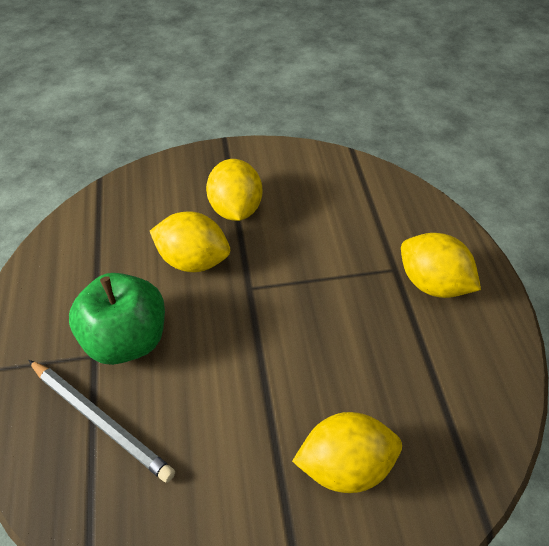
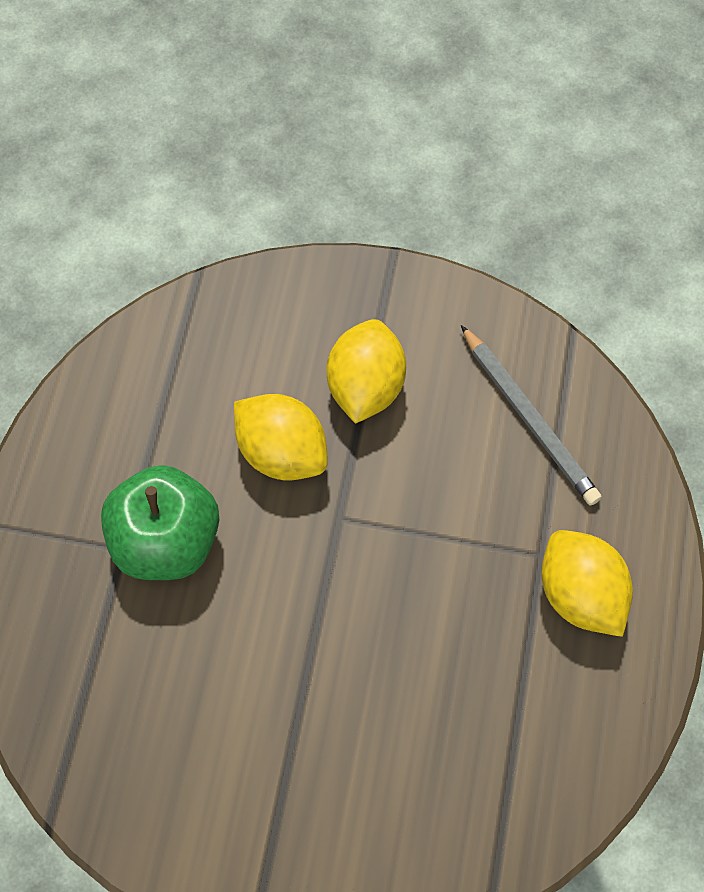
camera: 20 degrees right, 15 degrees up
(100, 420) = (109, 636): grey pencil -> grey pencil (528, 418)
(345, 465) = (362, 789): yellow lemon -> none

